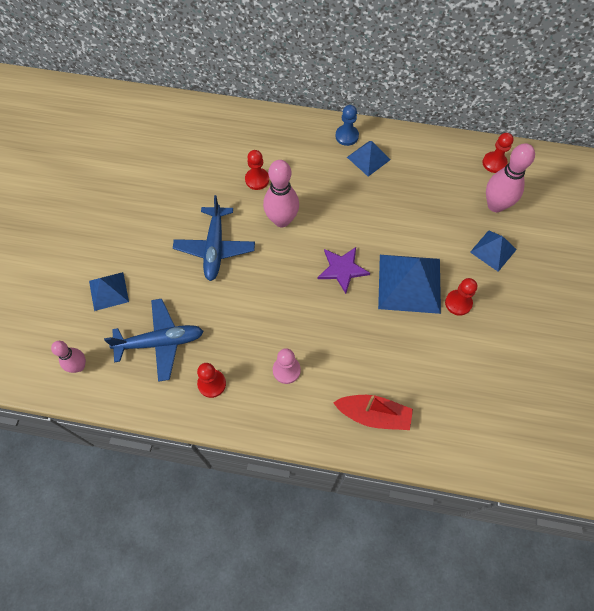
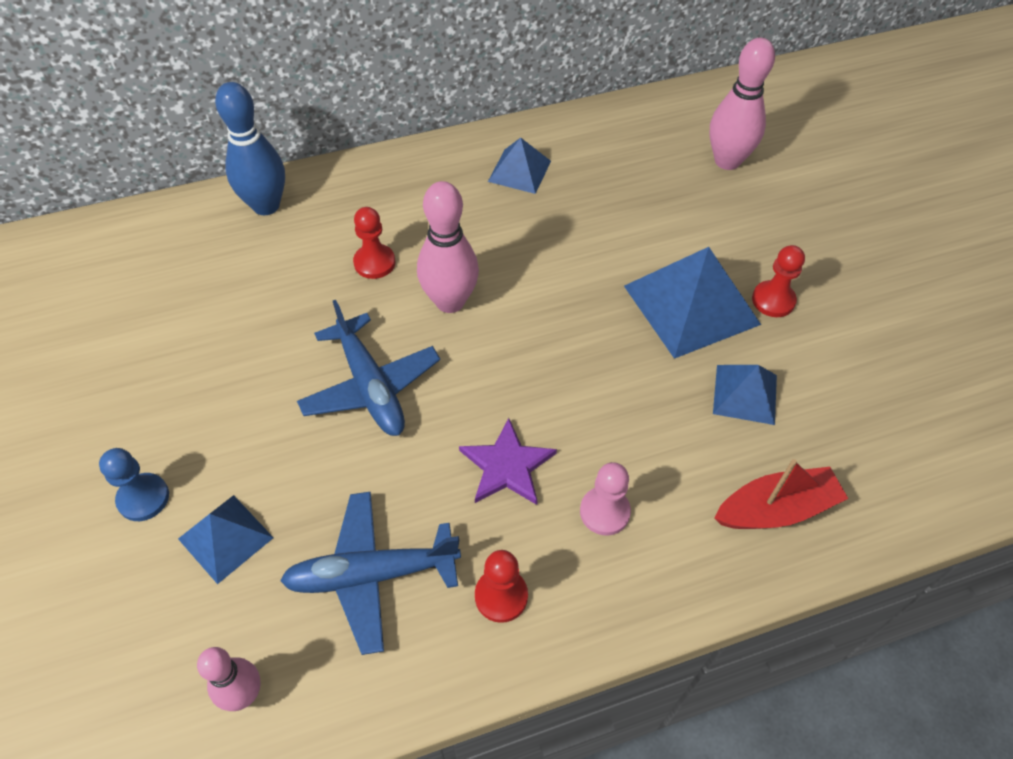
camera: 30 degrees left, 10 degrees down
(160, 342) = (371, 575): blue plane -> blue plane turned 150 degrees counterclockwise
(222, 121) = (266, 205): none -> blue bowling pin
(342, 269) = (586, 328): purple star -> purple star (507, 466)
(347, 136) = (469, 155): blue pawn -> blue pawn (143, 498)
(493, 250) = (766, 216): blue pyramid -> blue pyramid (745, 394)
(494, 163) = (687, 113): red pawn -> none

